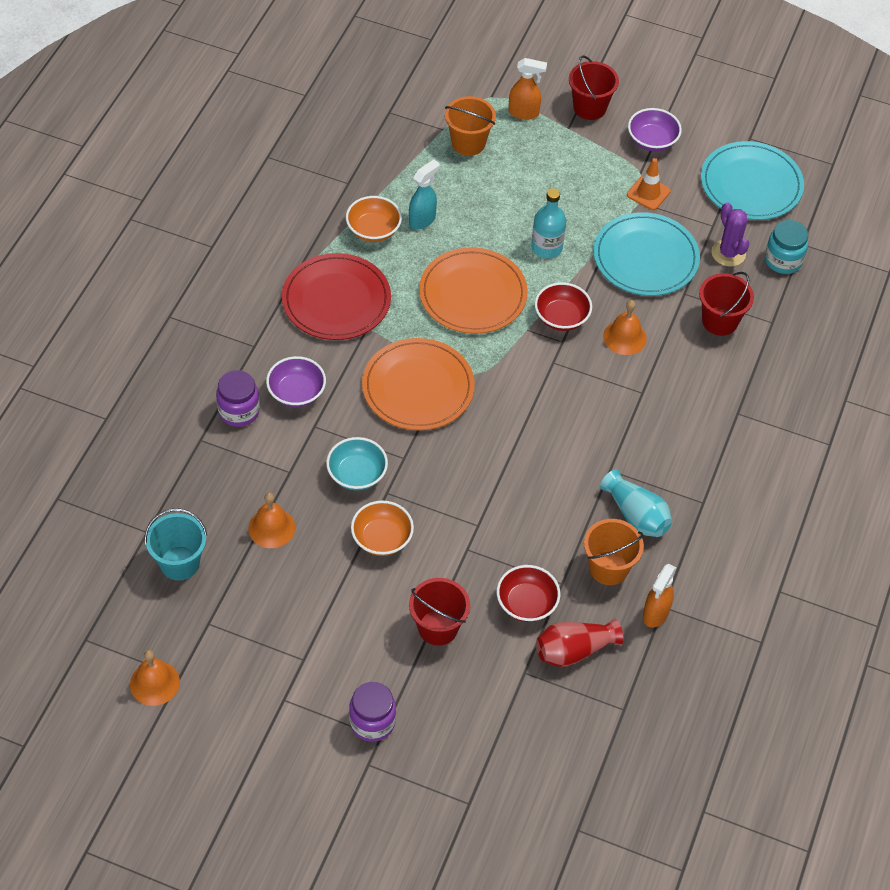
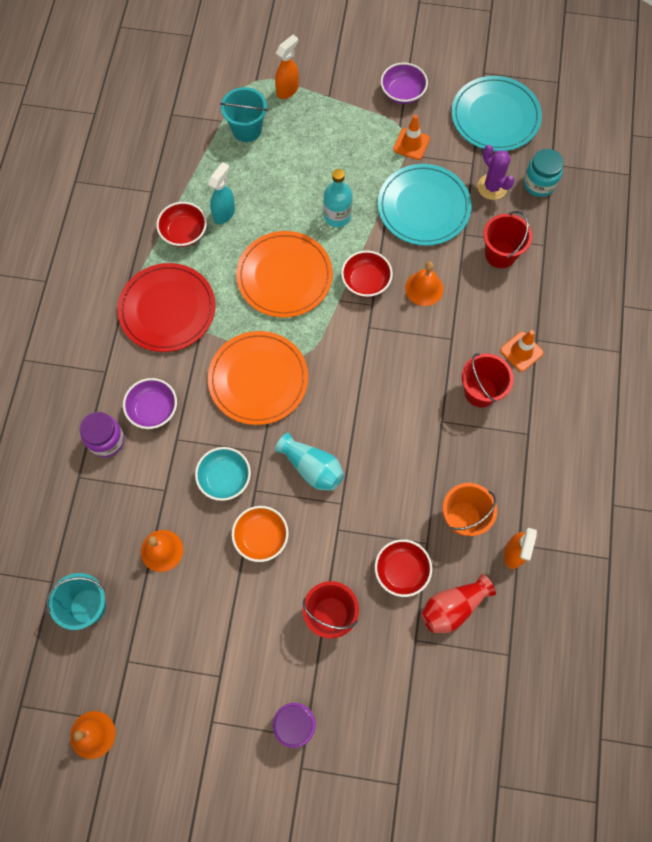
camera: 10 degrees left, 15 degrees up
(373, 230) = (184, 233): orange bowl -> red bowl
(468, 143) = (246, 129): orange bucket -> turquoise bucket
(524, 113) = (287, 90): orange spray bottle -> orange spray bottle turned 45 degrees counterclockwise
(589, 107) = (342, 72): red bucket -> red bucket (480, 392)
(636, 515) = (474, 460): turquoise vase -> turquoise vase (312, 468)
(717, 421) = (521, 351): none -> orange traffic cone

